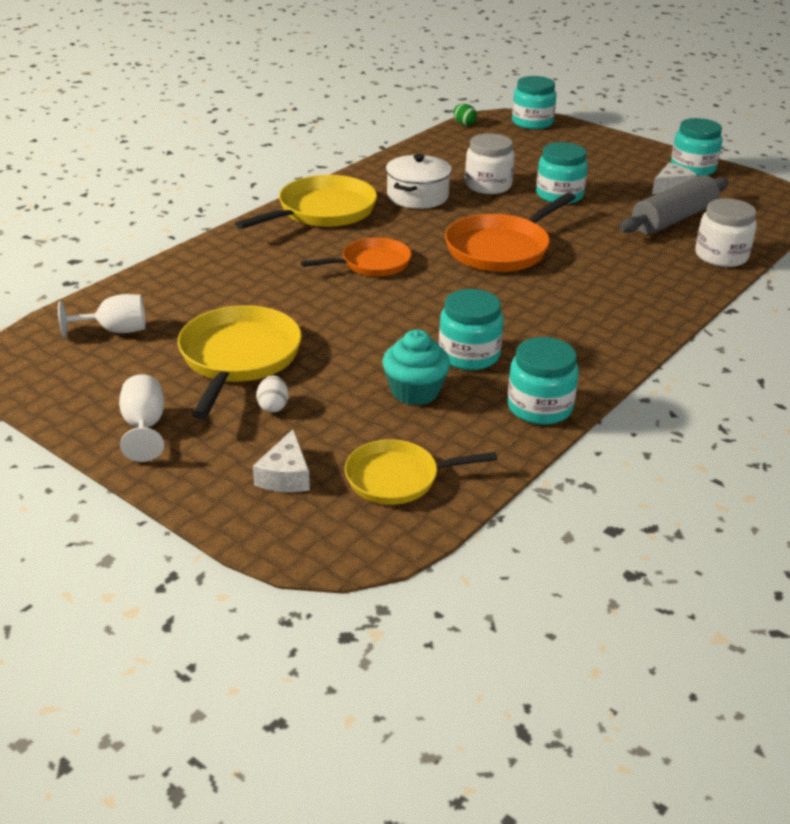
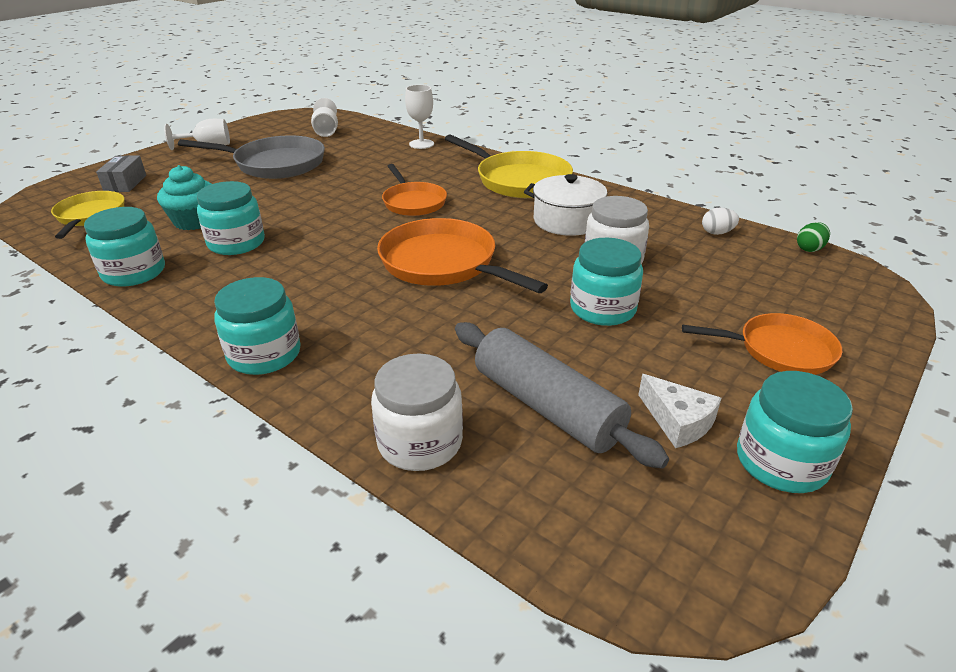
camera: 90 degrees right, 0 degrees up
(196, 261) = (421, 144): none -> white goblet
(239, 358) = (275, 164): yellow pan -> grey pan
(273, 406) = (207, 176): white egg -> white egg (717, 233)
(285, 475) = (125, 183): white cheese -> grey box
(532, 122) = (865, 300): turquoise jar -> turquoise jar (264, 354)
(594, 153) = (780, 350): none -> orange pan

